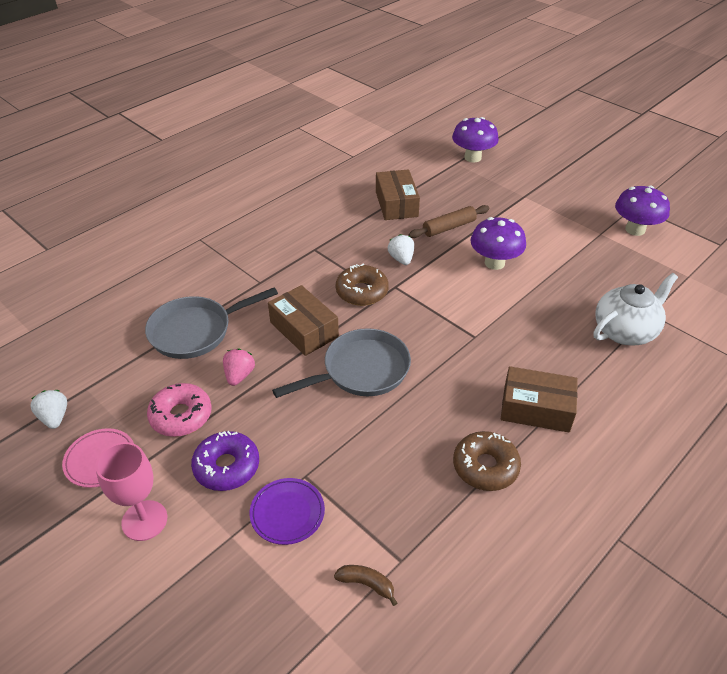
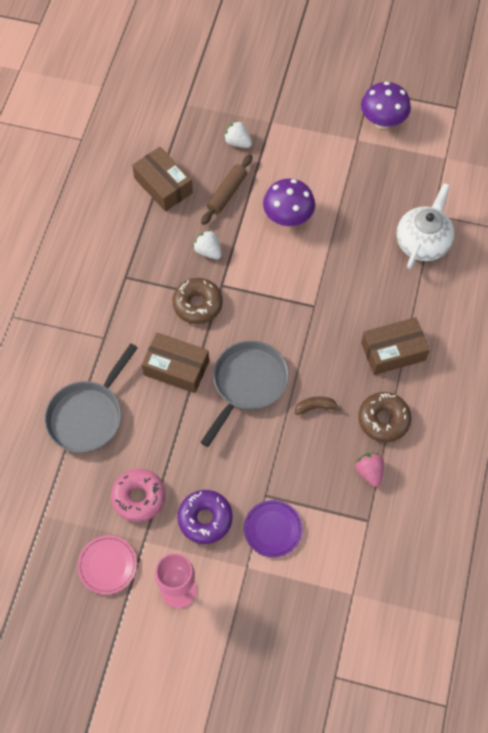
camera: 30 degrees left, 20 degrees up
(54, 417) = (40, 553): white strawberry -> white strawberry (238, 142)
(239, 375) = (156, 438): pink strawberry -> pink strawberry (369, 472)
(366, 584) = (356, 548): brown banana -> brown banana (315, 407)
(472, 157) = (197, 89): purple mushroom -> none

